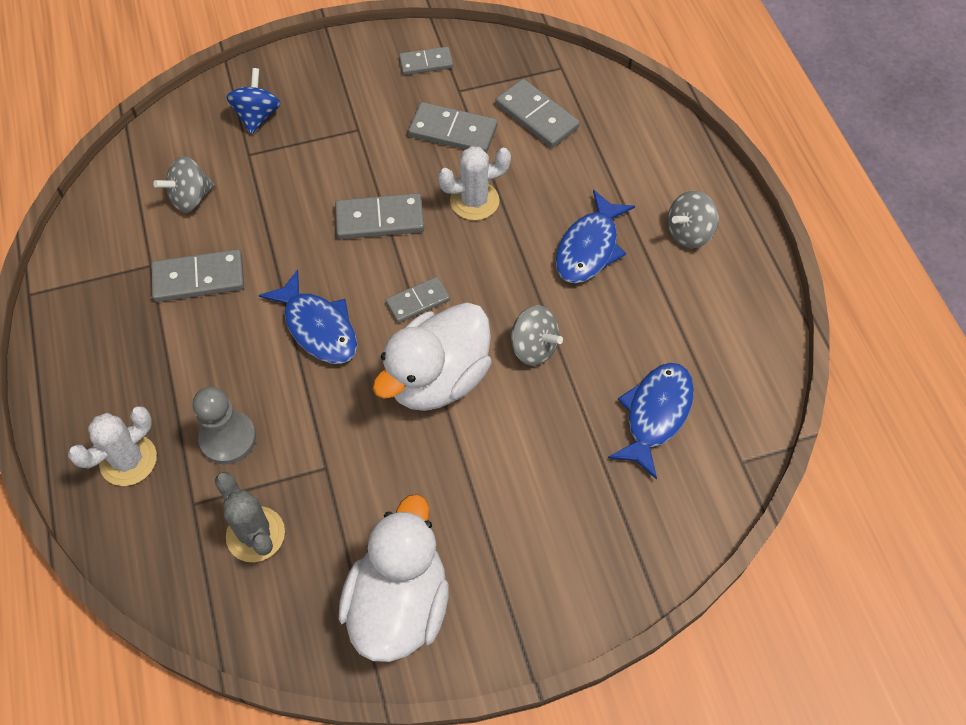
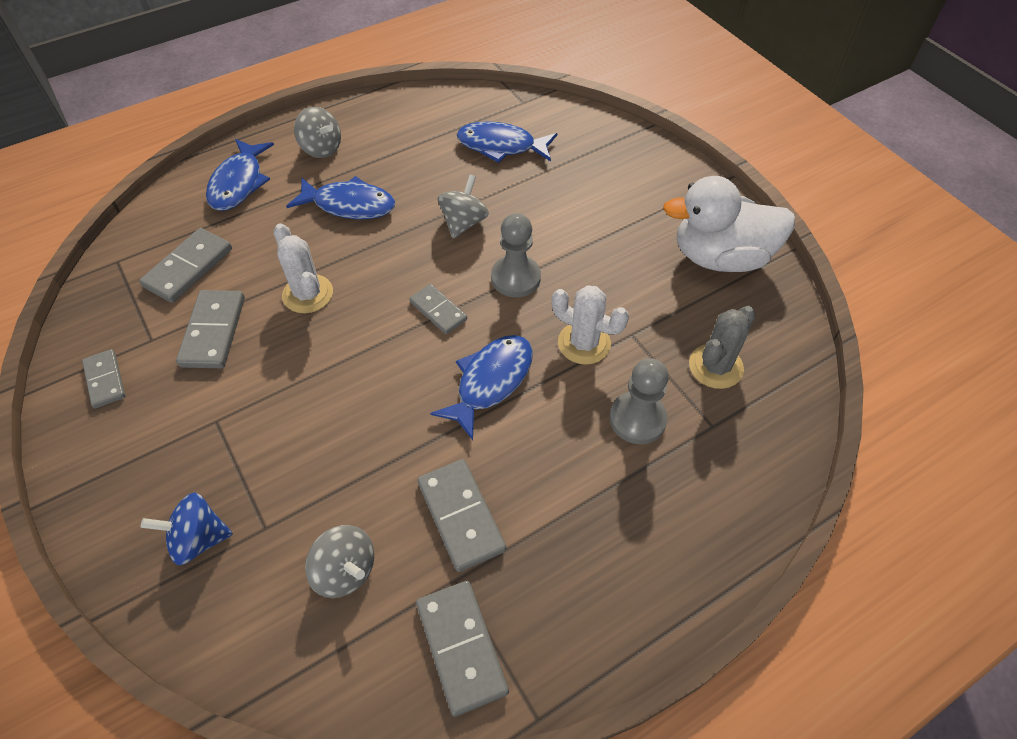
camera: 105 degrees left, 5 degrees down
(128, 460) = (698, 500): white cactus -> white cactus (584, 343)
(380, 219) = (344, 365): grey domino -> grey domino (461, 647)
(438, 378) = (515, 278): white duck -> grey pawn
(647, 158) = (239, 183): none -> blue fish

